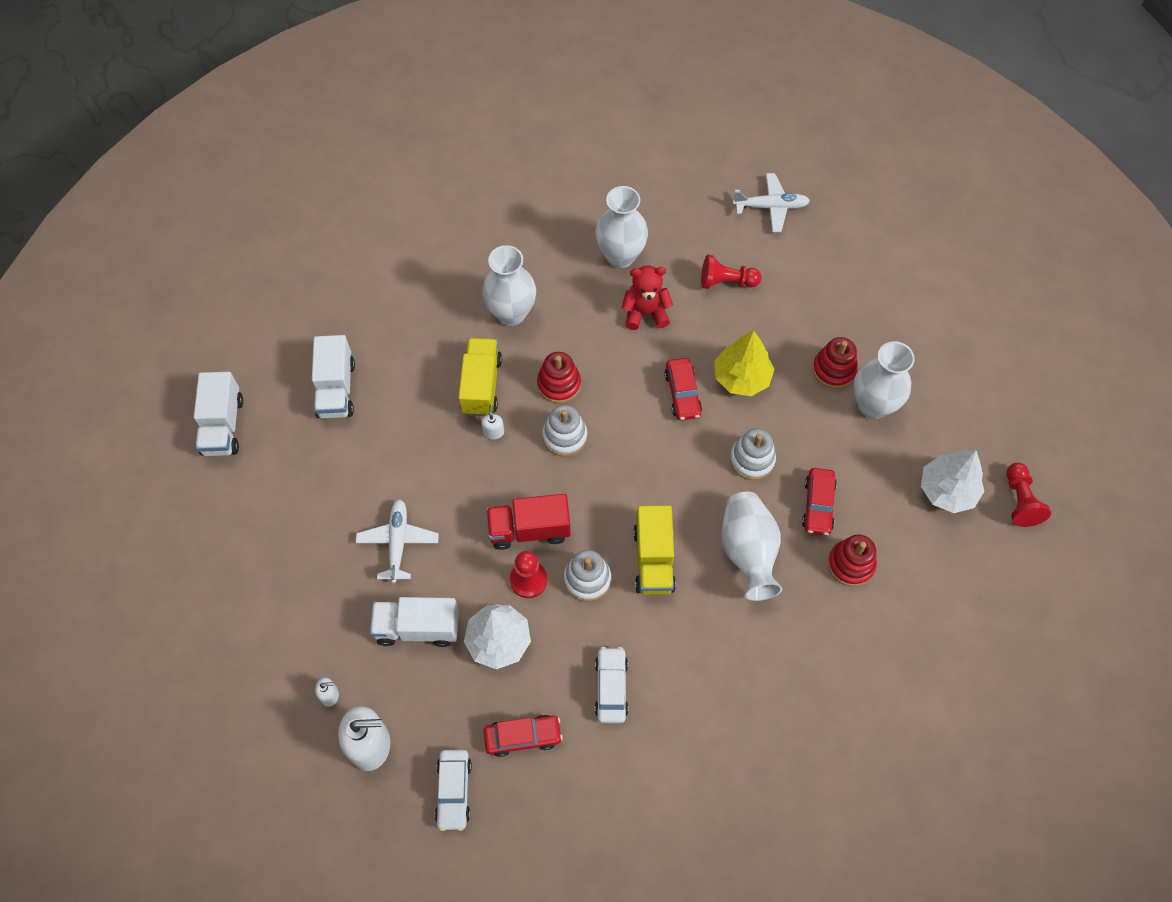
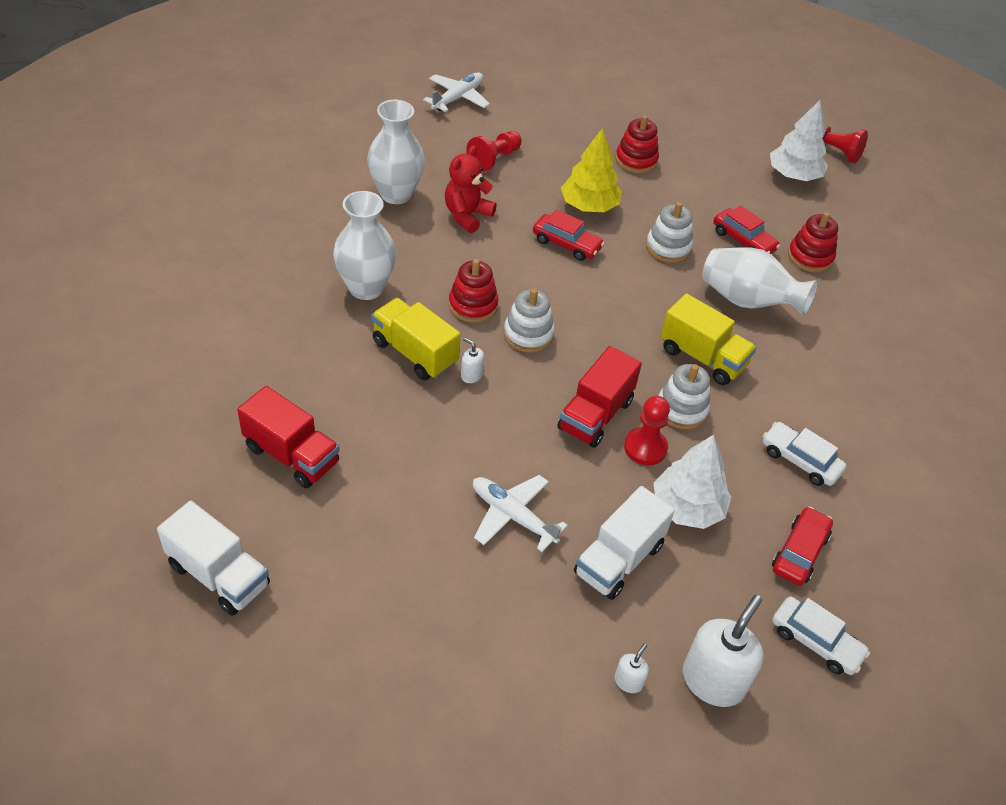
camera: 55 degrees left, 15 degrees down
(336, 389) = (292, 455): white truck -> red truck
(873, 405) = (687, 162): white vase -> none

